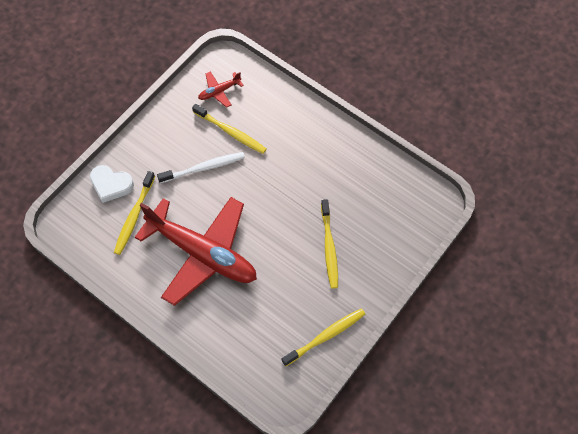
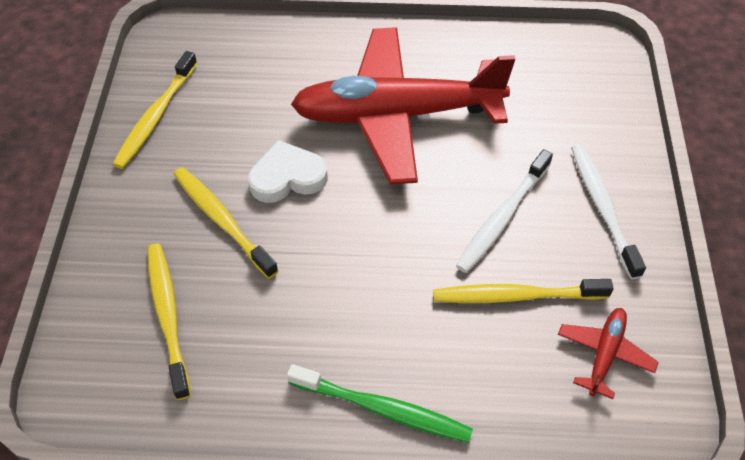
camera: 145 degrees right, 10 degrees down
(111, 185) = (601, 121): white heart -> white heart (287, 177)
(134, 216) = (528, 105): yellow toothbrush -> yellow toothbrush (168, 316)
(157, 145) = (602, 207): none -> white toothbrush
(319, 124) = (383, 409): none -> green toothbrush

